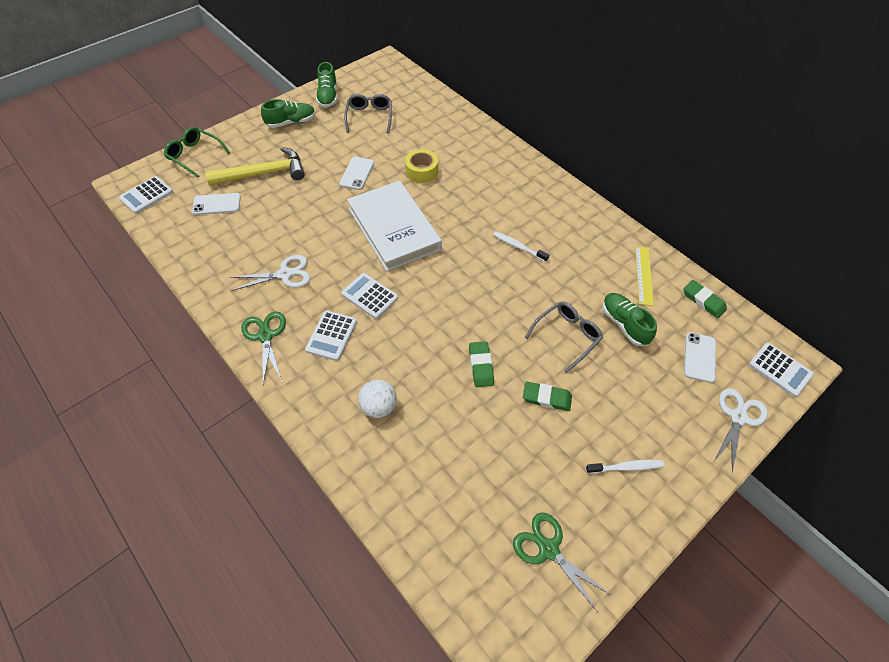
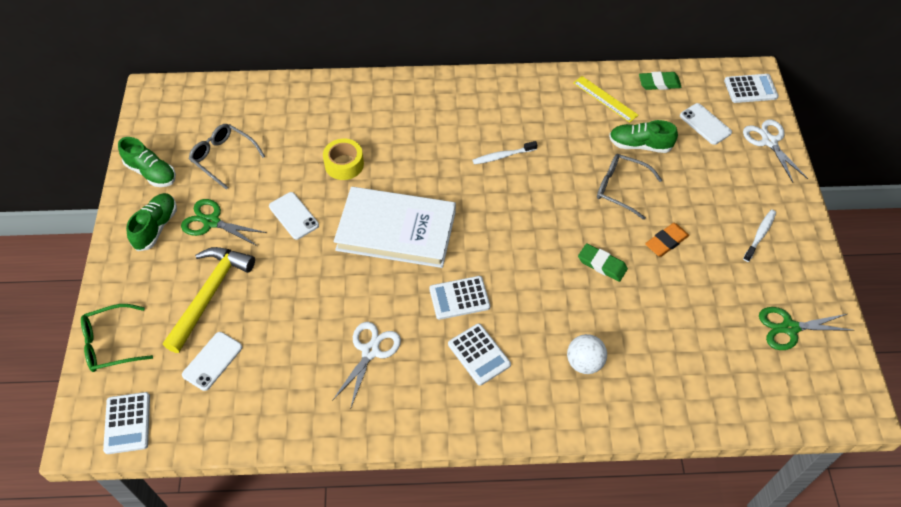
camera: 50 degrees left, 0 degrees up
(265, 336) = (433, 409): green scissors -> green scissors (211, 222)
(546, 398) = (666, 241): green eraser -> orange eraser
(567, 336) = (620, 188): grey glasses -> grey glasses turned 60 degrees counterclockwise

